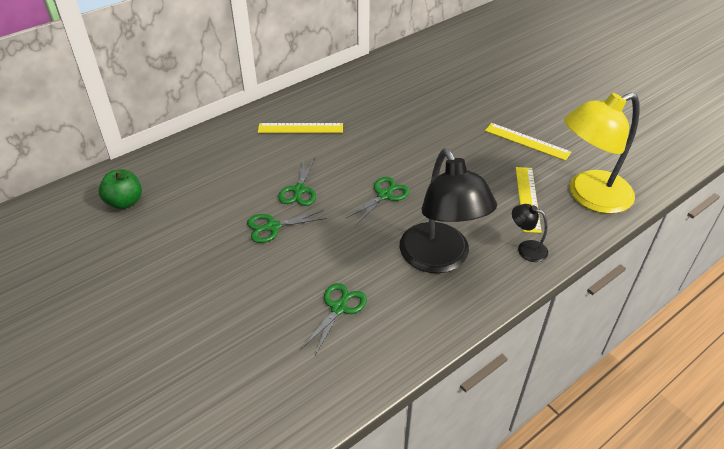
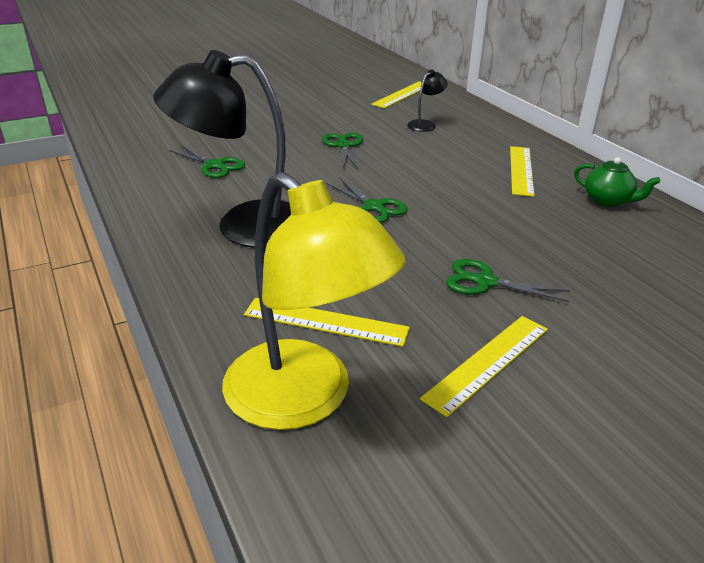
camera: 100 degrees right, 10 degrees down
(125, 202) = (402, 94): green apple -> yellow ruler
(299, 190) = (398, 161): green scissors -> green scissors (484, 282)
(339, 95) = (608, 201): none -> green teapot
(526, 248) = (221, 293): black lamp -> black lamp (425, 124)
(589, 196) = (305, 399): yellow lamp -> yellow lamp turned 150 degrees clockwise

